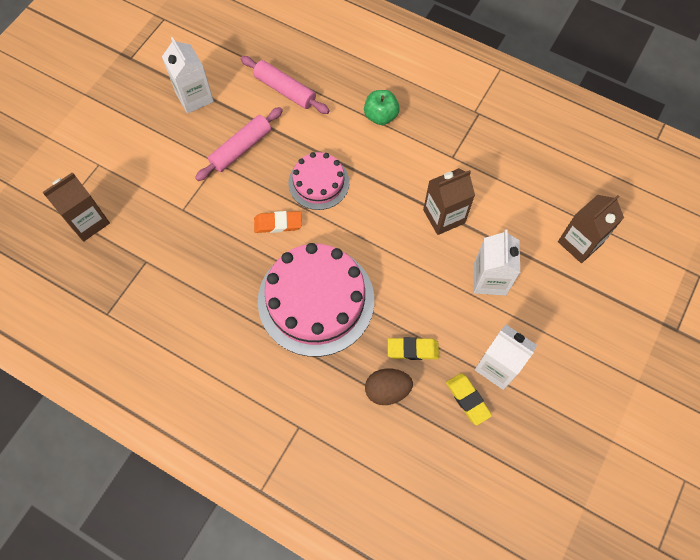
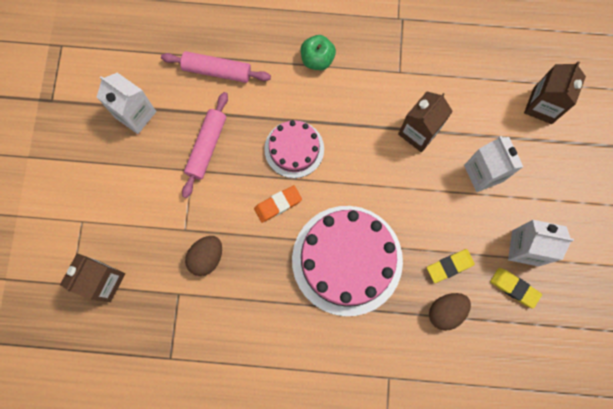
camera: 25 degrees left, 10 degrees up
(188, 241) = (206, 257): none -> brown egg

